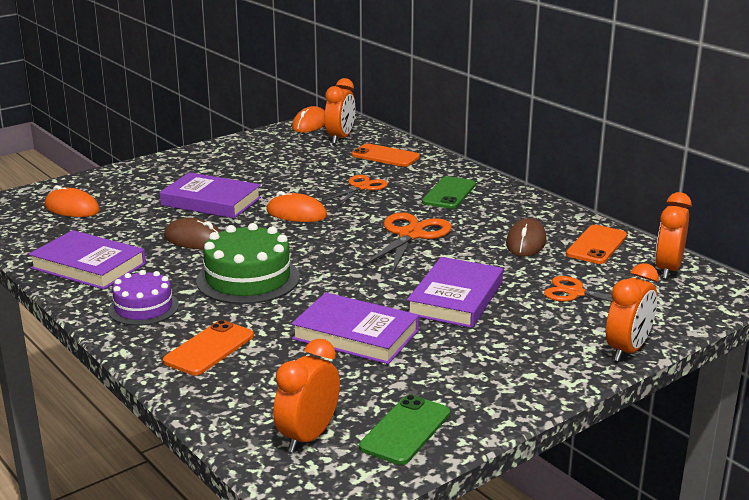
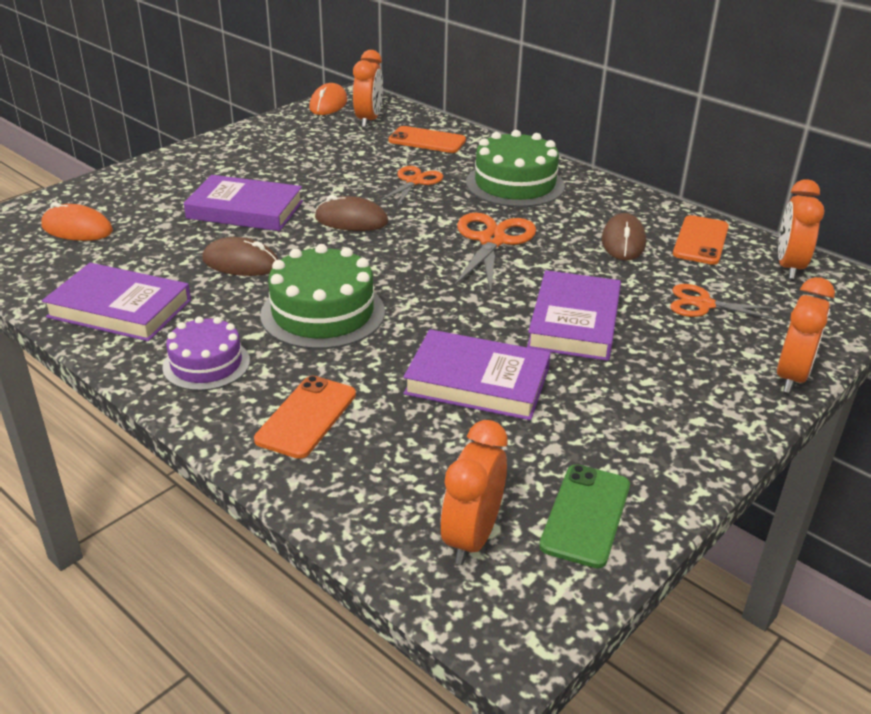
camera: 10 degrees left, 10 degrees up
(296, 213) = (351, 220): orange mouse -> brown mouse
(449, 193) = (515, 184): green phone -> green cake

